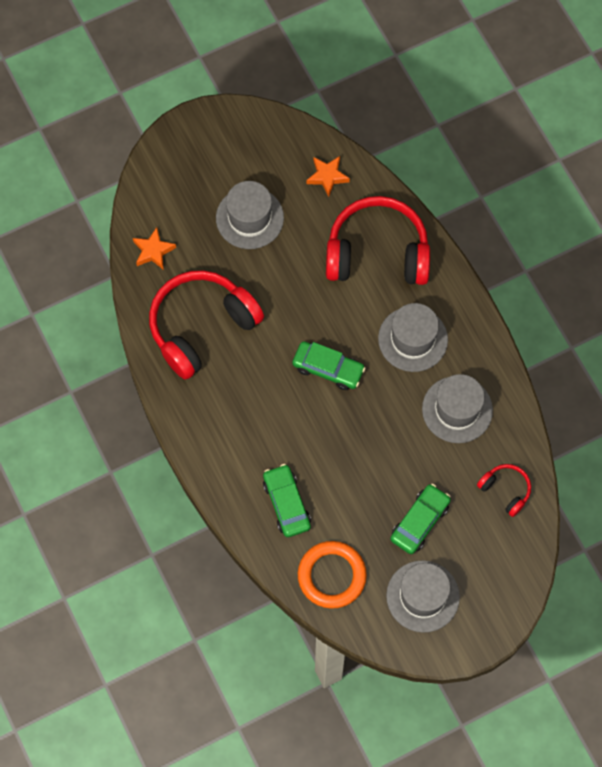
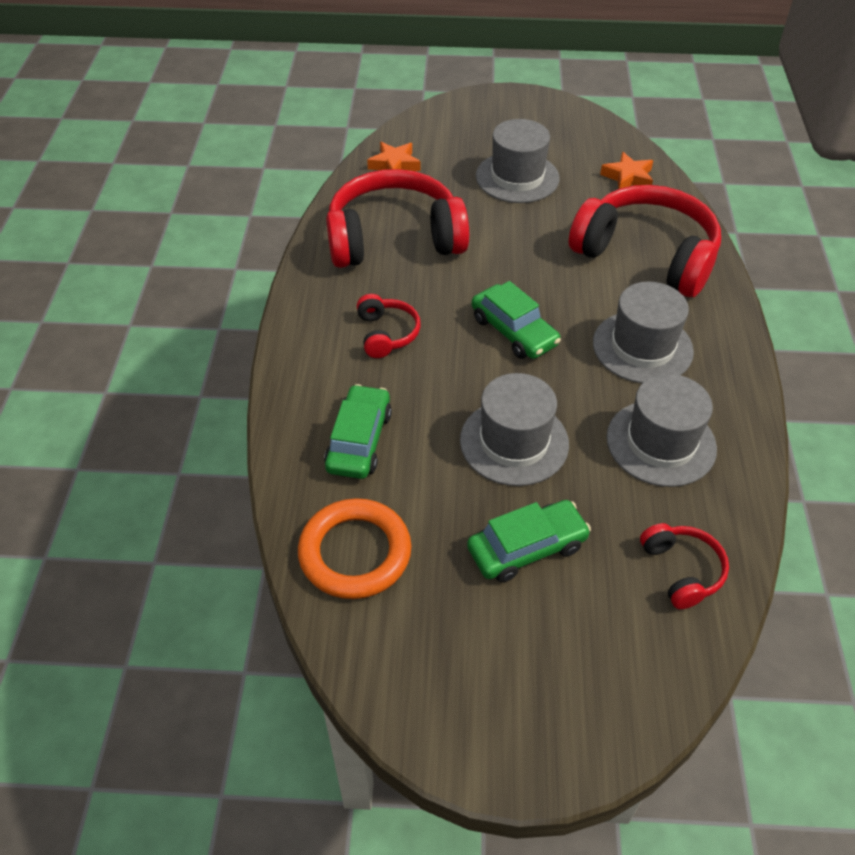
camera: 30 degrees right, 20 degrees down
(250, 414) = (386, 334): none -> red headphones
(423, 596) = (469, 649): grey hat -> grey hat (514, 442)

